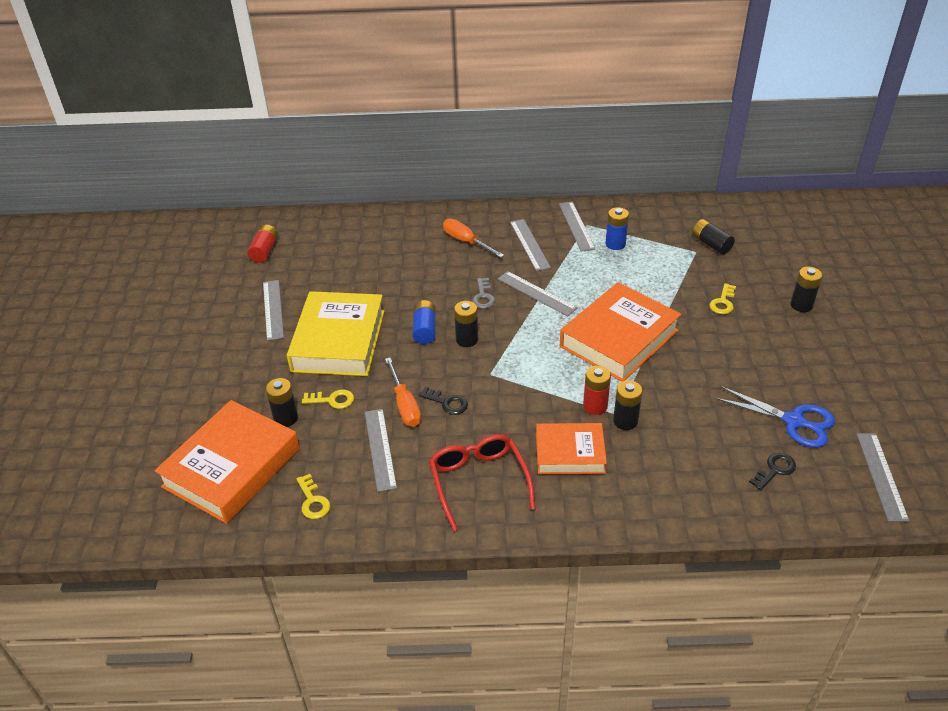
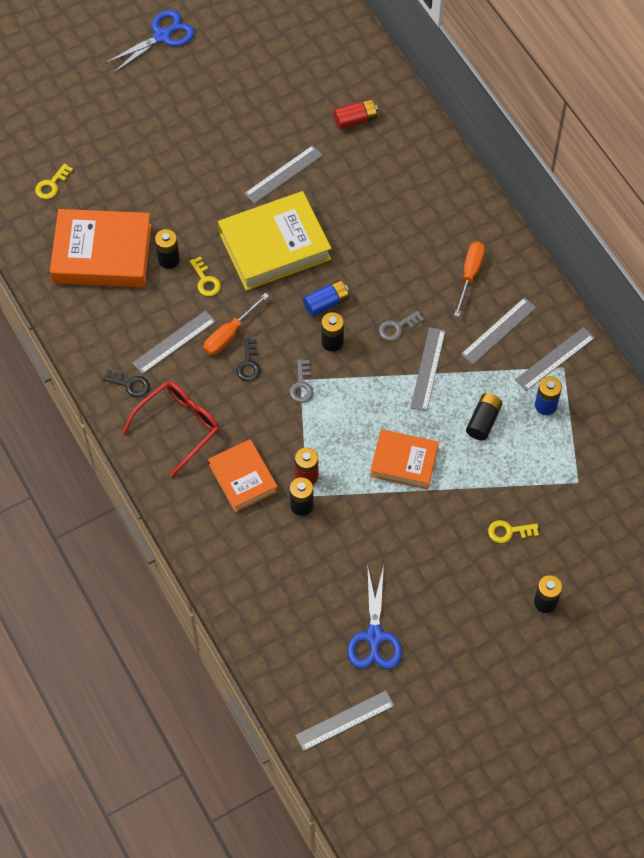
camera: 60 degrees right, 20 degrees up
(49, 334) = (162, 36): none -> blue scissors
(313, 501) = (101, 325): yellow key -> yellow key (51, 185)
(496, 375) = (301, 385): none -> grey key
(619, 338) = (404, 462): orange book -> orange book, size x0.61
(711, 244) = (599, 492): black battery -> black battery (483, 421)
(775, 470) = (307, 637): black key -> black key (130, 384)

